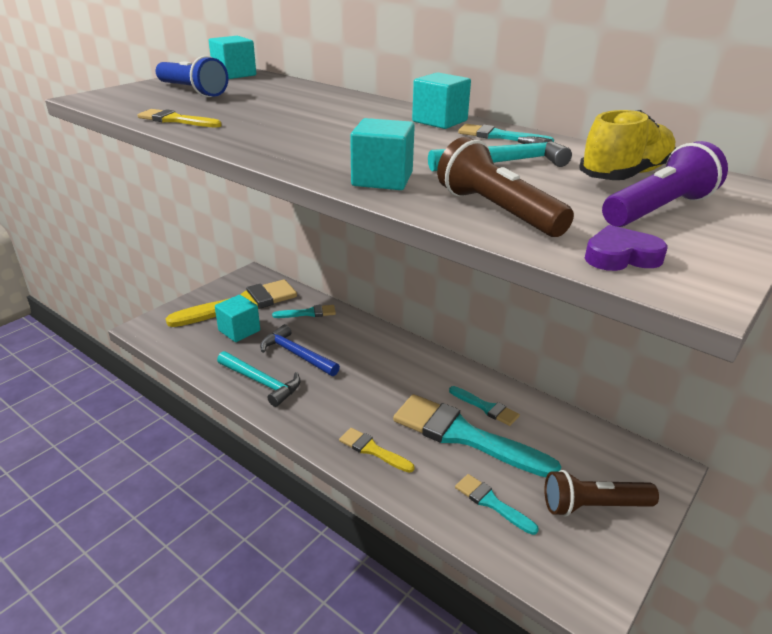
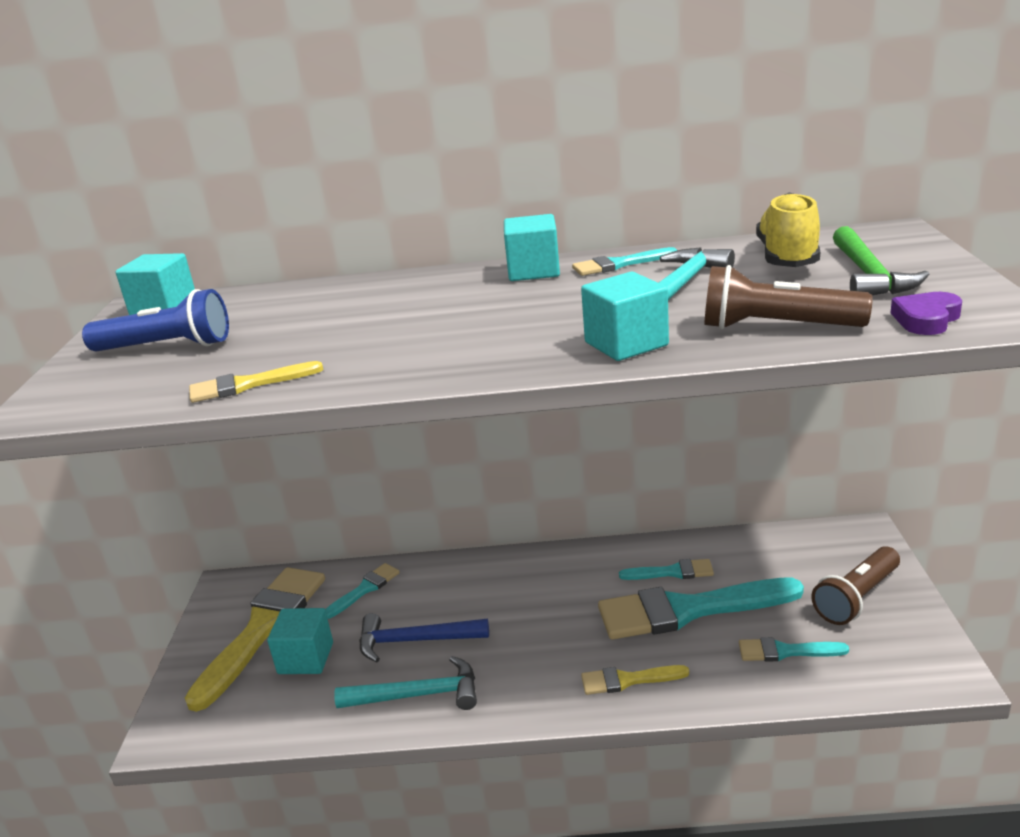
camera: 35 degrees left, 5 degrees down
(658, 210) = (868, 275): purple flashlight -> green hammer

